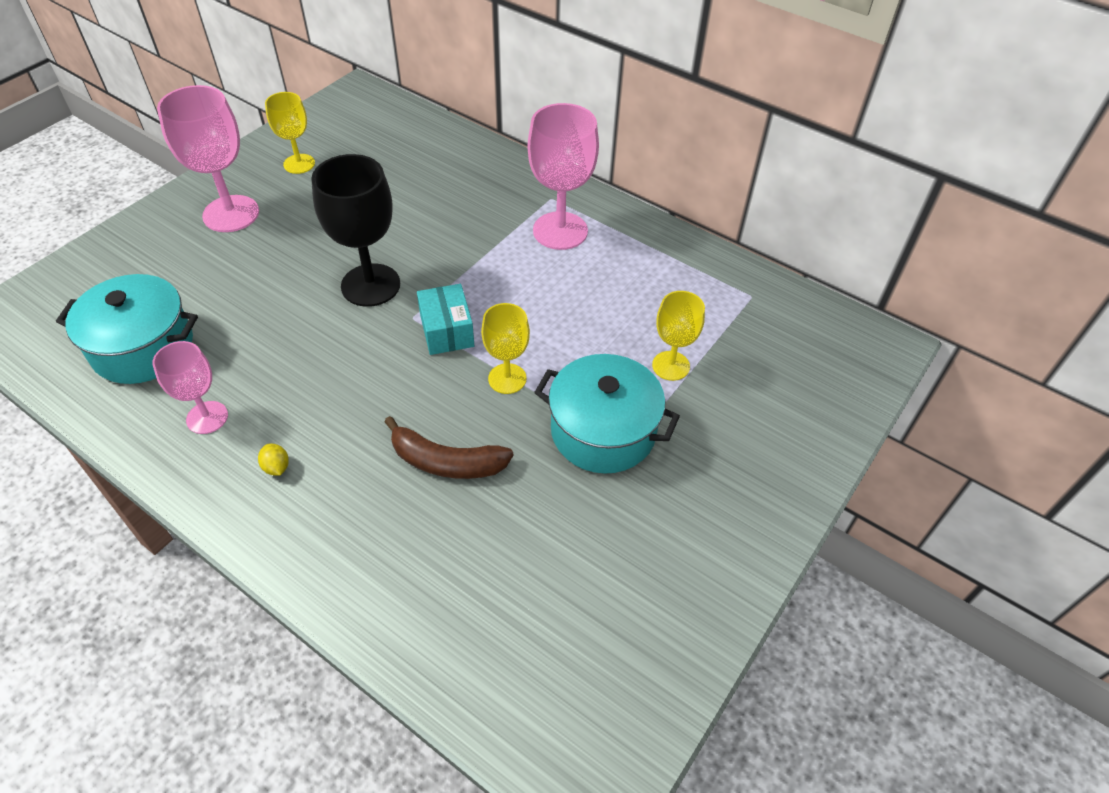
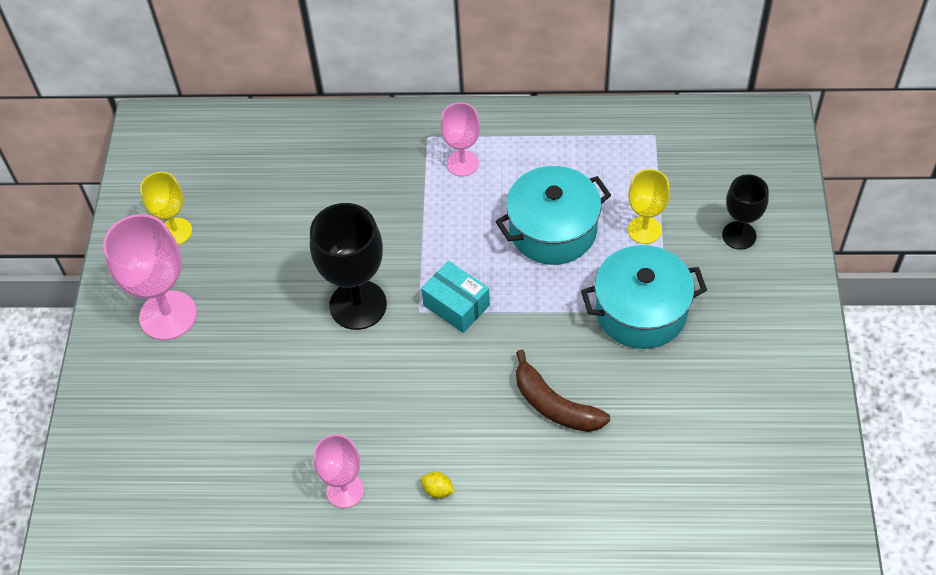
camera: 30 degrees left, 5 degrees up
(143, 347) = (229, 473): turquoise pot -> turquoise pot (553, 230)
(446, 462) = (554, 405): brown banana -> brown banana turned 60 degrees clockwise
(507, 378) = (538, 315): yellow goblet -> none
(560, 231) = (462, 163): pink goblet -> pink goblet, size x0.60
(760, 422) = (739, 235): none -> black goblet

